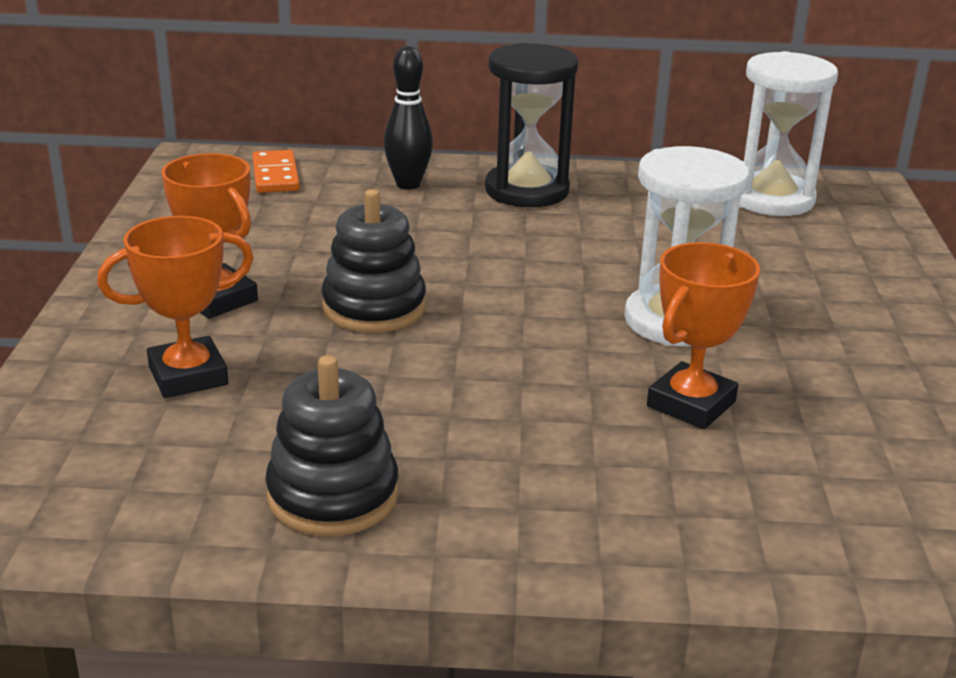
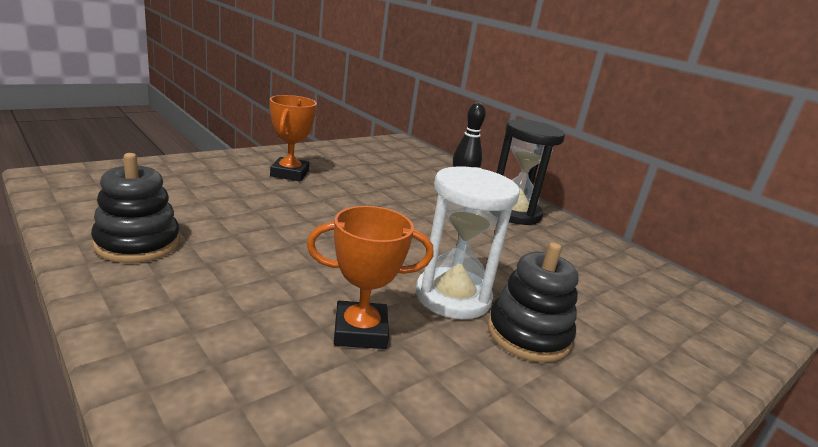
camera: 45 degrees right, 5 degrees down
(188, 376) = (215, 185): orange trophy -> none
(275, 175) = (415, 157): orange domino -> none
(374, 307) = (332, 207): black stacking toy -> black stacking toy (528, 334)
(771, 199) = (664, 291): white hourglass -> none

